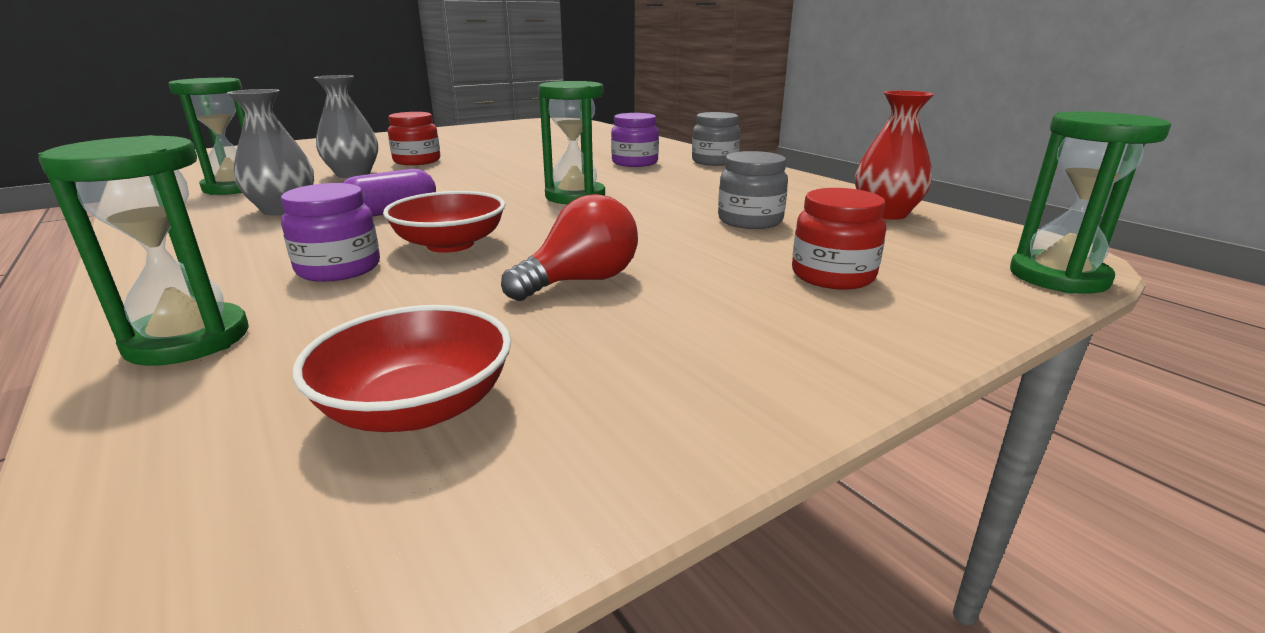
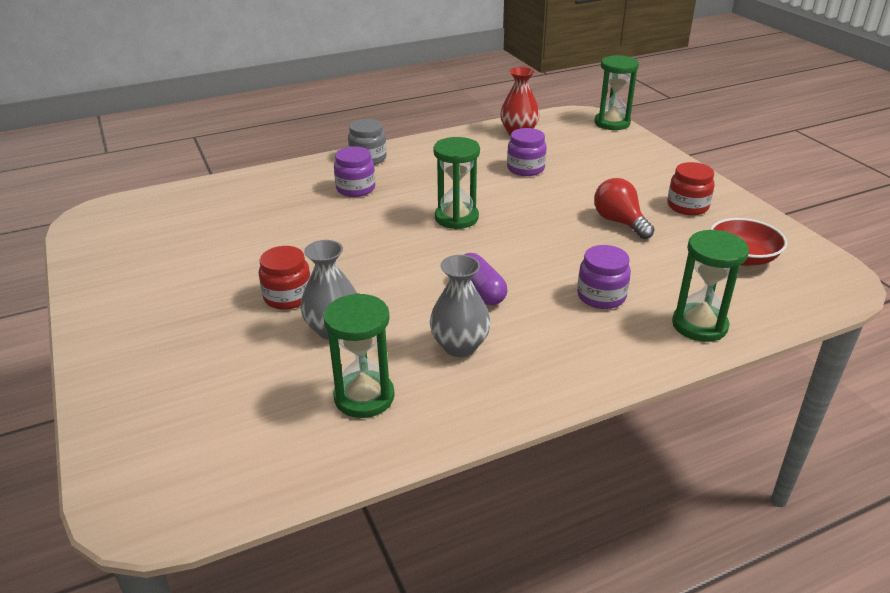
camera: 80 degrees left, 10 degrees up
(450, 244) = (559, 261): red bowl -> none
(750, 221) = (525, 169): grey jar -> purple jar
(832, 276) = (611, 164): red jar -> red jar (687, 206)

